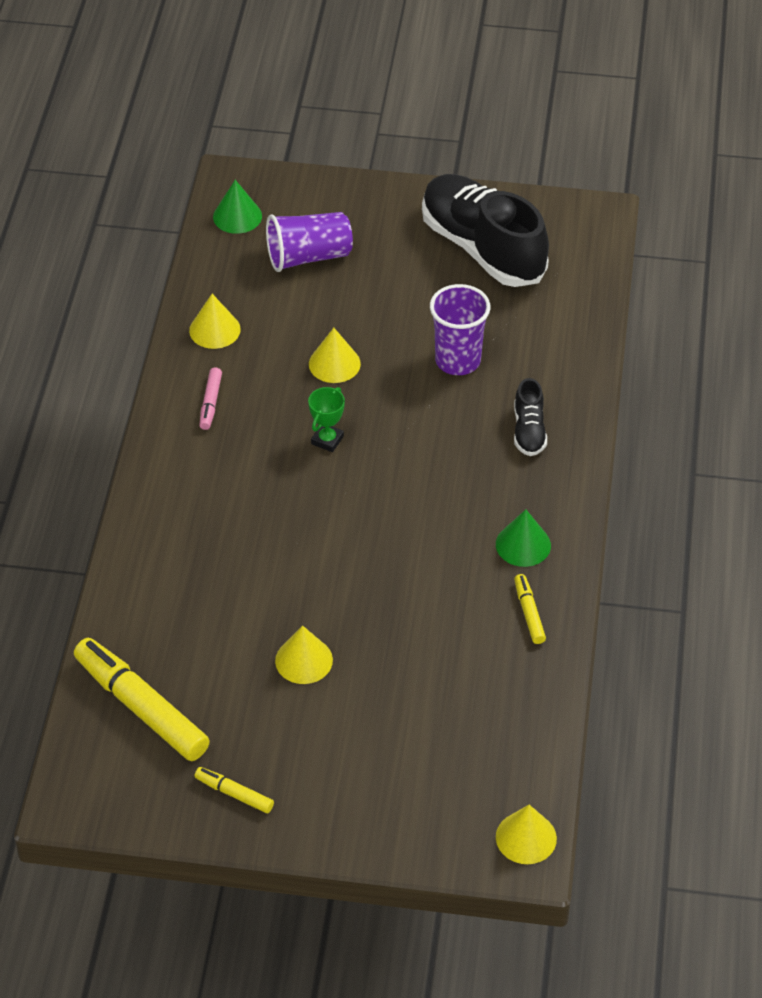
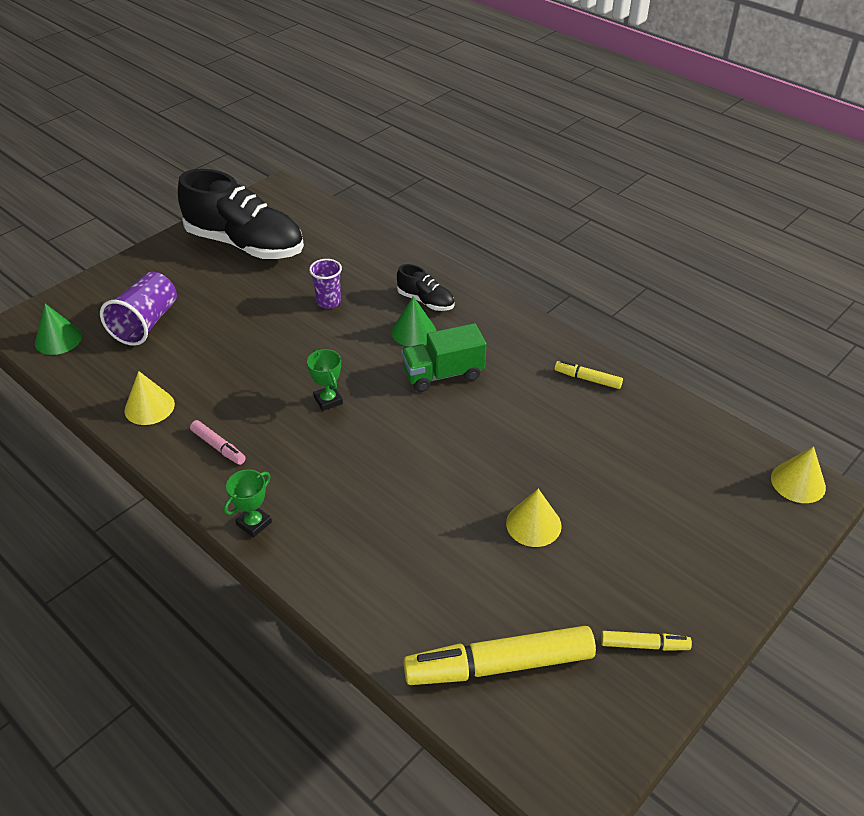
camera: 55 degrees left, 5 degrees down
(152, 477) = (254, 523): none -> green trophy
(234, 794) = (644, 645): yellow marker -> yellow marker turned 150 degrees counterclockwise
(334, 363) = (260, 360): yellow cone -> none
(434, 501) = (443, 374): none -> green truck
(458, 361) = (328, 302): purple cup -> purple cup, size x0.63
(482, 248) = (245, 244): black shoe -> black shoe turned 150 degrees counterclockwise
(523, 544) = (523, 352): green cone -> green cone (413, 332)

